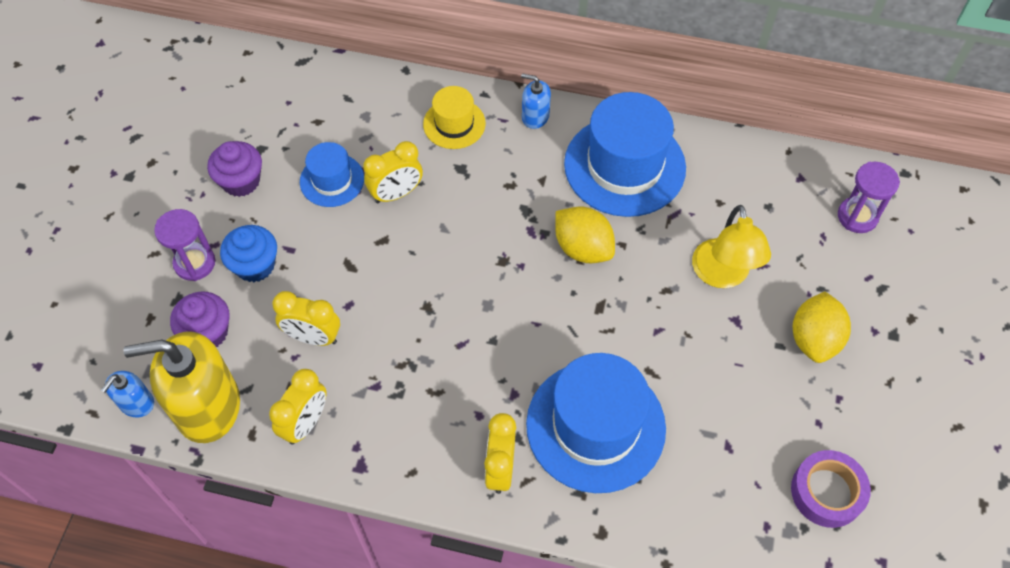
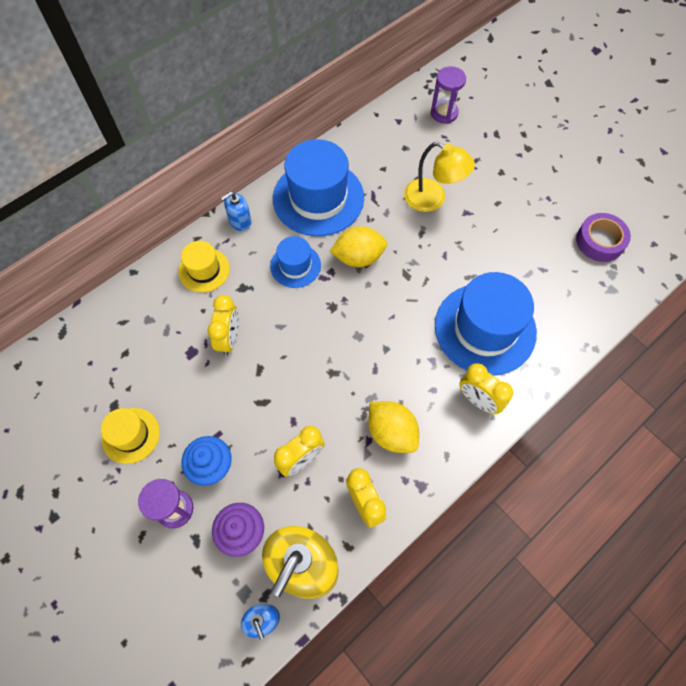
camera: 55 degrees left, 5 degrees up
(241, 181) = (131, 435): purple cupcake -> yellow hat
(332, 180) = (183, 373): blue hat -> blue hat (295, 265)
(814, 339) = (505, 184): yellow lemon -> yellow lemon (391, 432)

